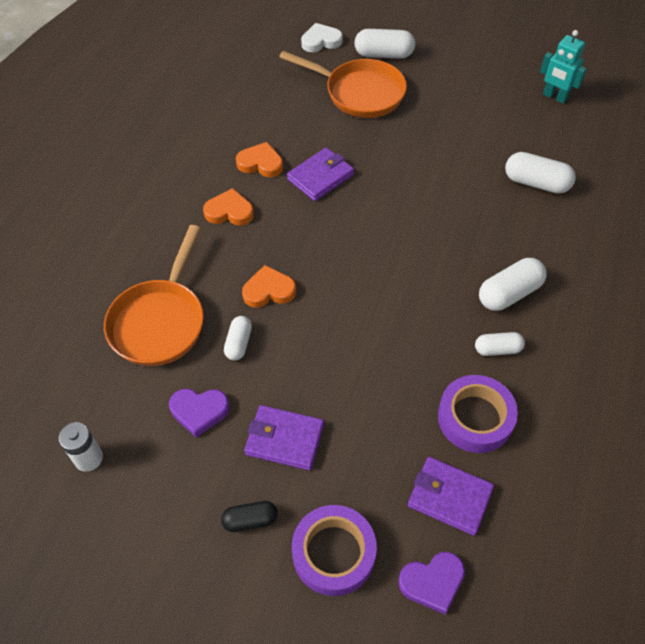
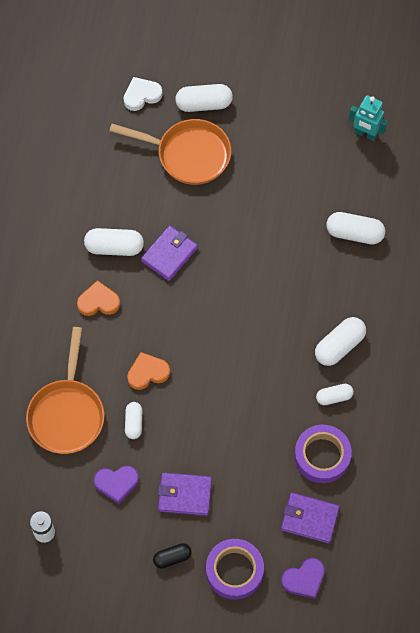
camera: 10 degrees left, 10 degrees up
(260, 163) = (114, 247): orange heart -> white capsule

